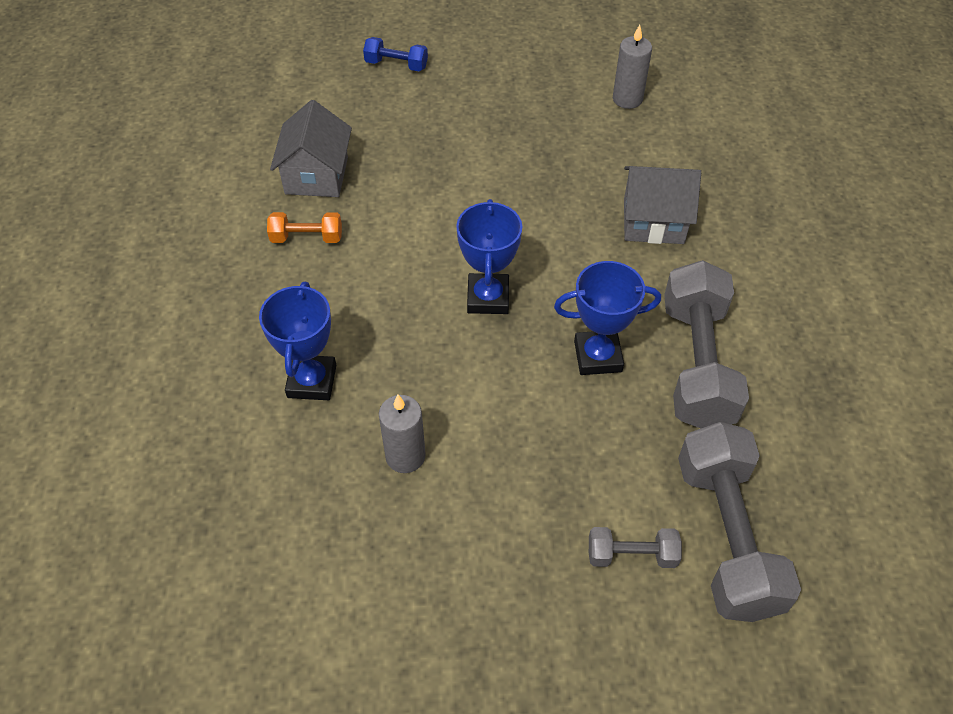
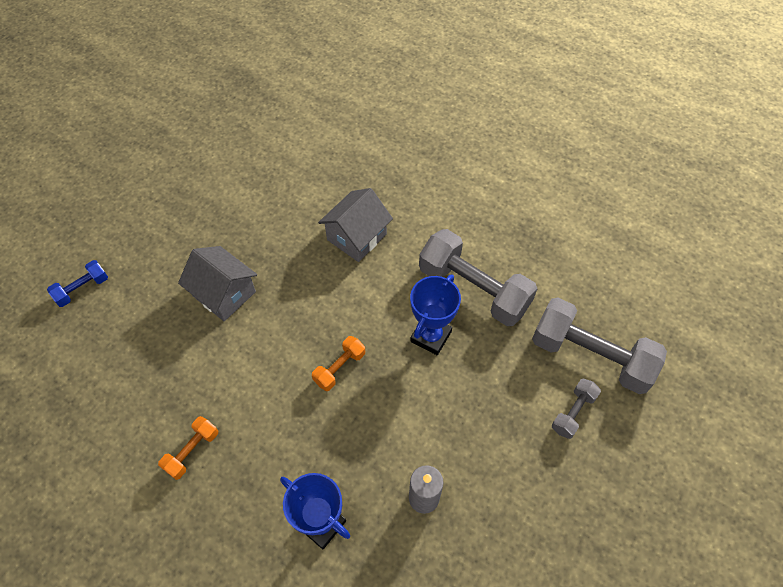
camera: 55 degrees left, 5 degrees up
(316, 175) = (139, 409): grey house -> grey house (224, 294)
(488, 298) = (339, 368): blue trophy -> orange dumbbell
(627, 99) = (249, 180): grey candle -> none

